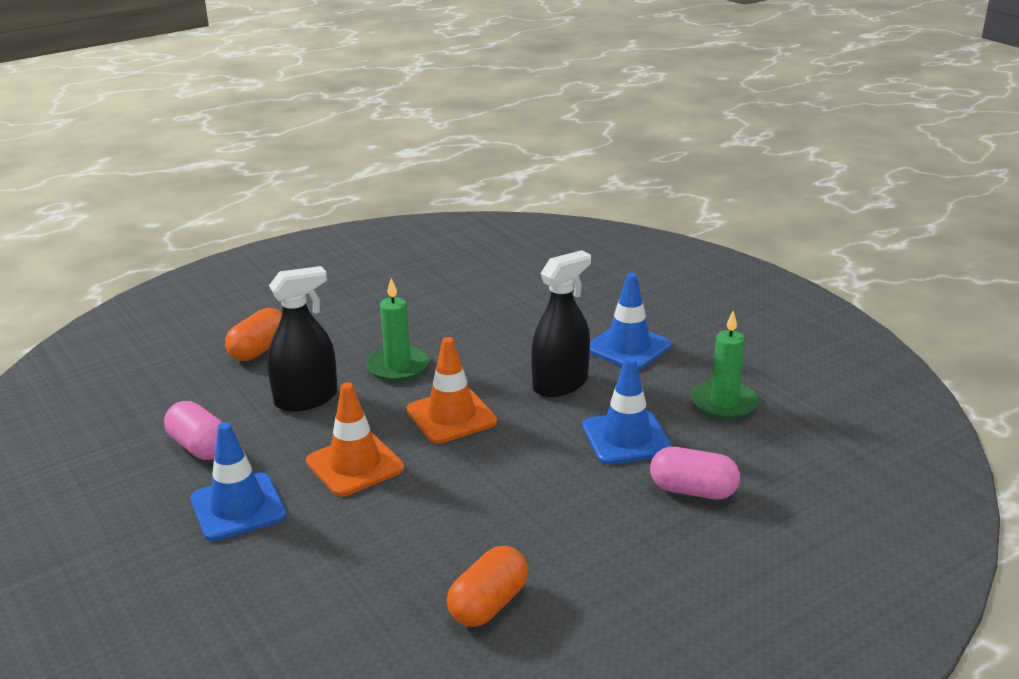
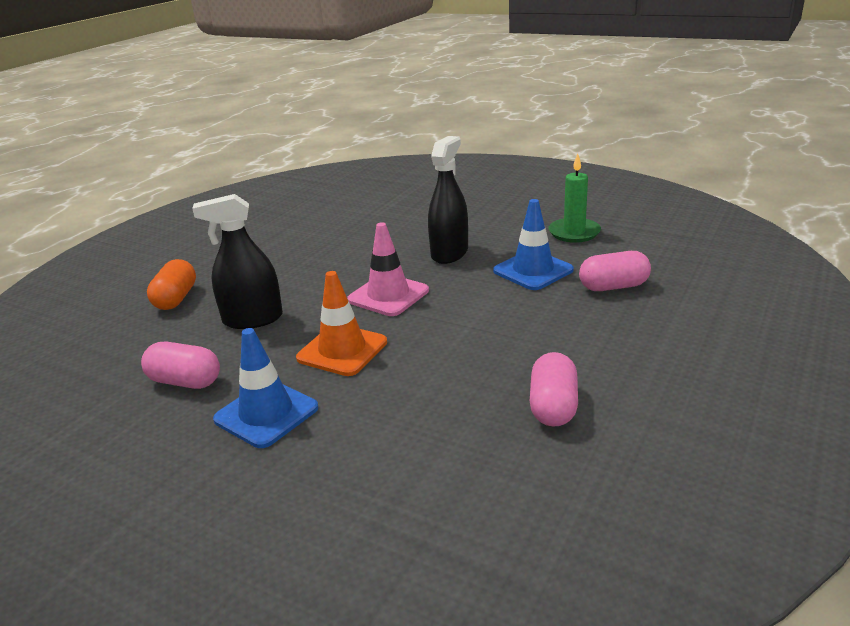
camera: 25 degrees left, 0 degrees up
(306, 399) = (253, 319): black spray bottle -> black spray bottle turned 135 degrees counterclockwise
(398, 366) = (311, 277): green candle -> none
(451, 416) = (388, 295): orange traffic cone -> pink traffic cone
(488, 604) = (553, 406): orange capsule -> pink capsule
(628, 347) = (474, 220): blue traffic cone -> none

